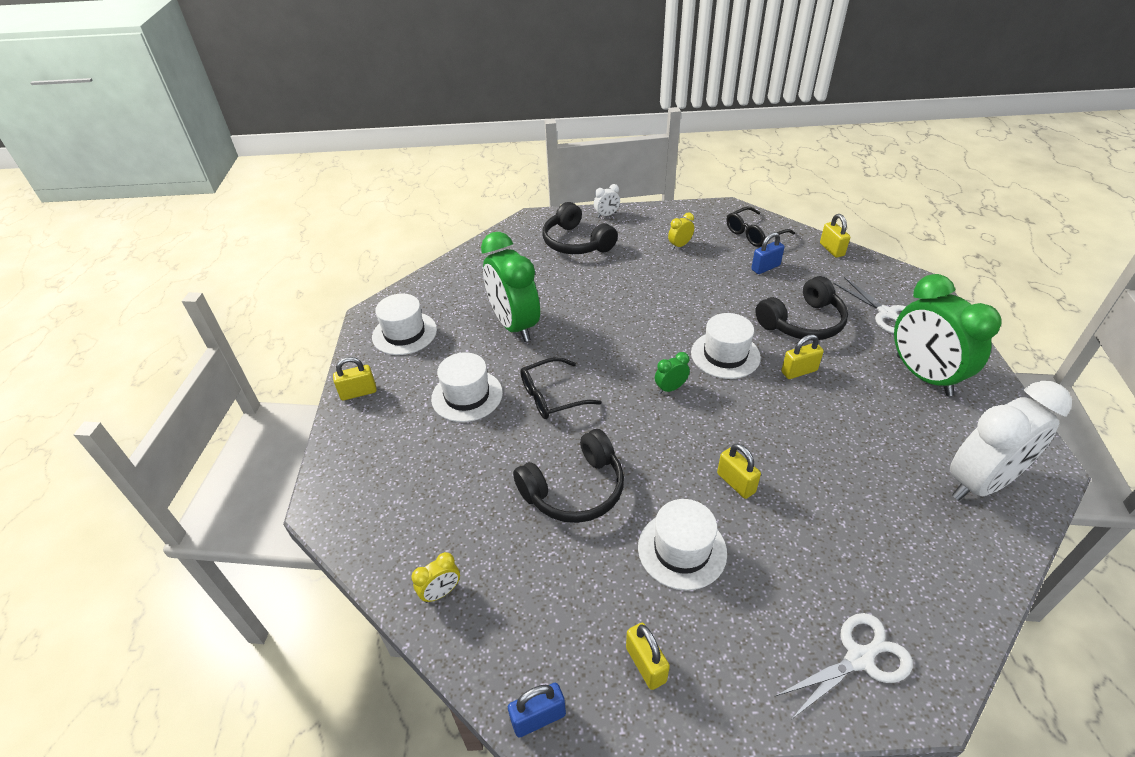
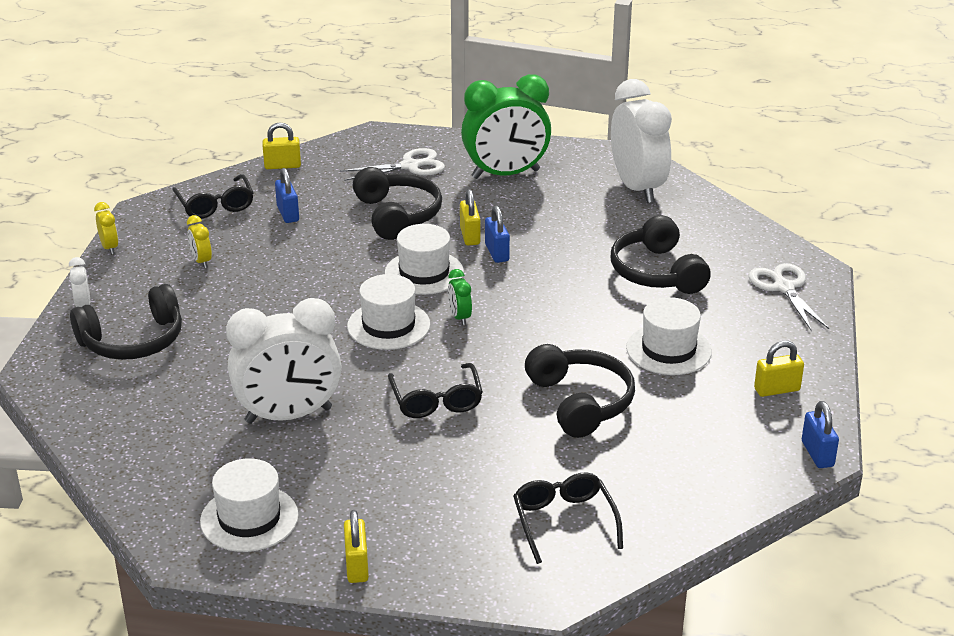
camera: 80 degrees left, 10 degrees down
(411, 502) = (564, 521): none -> black glasses
(441, 592) = (685, 504): yellow clock -> yellow clock (109, 247)
(467, 395) = (406, 467): white hat -> white hat (388, 325)
(514, 325) = (288, 415): green clock -> white clock
(736, 483) = (601, 305): yellow padlock -> none
(782, 393) = (497, 253): none -> blue padlock
(819, 522) = (656, 272): none -> black headphones

